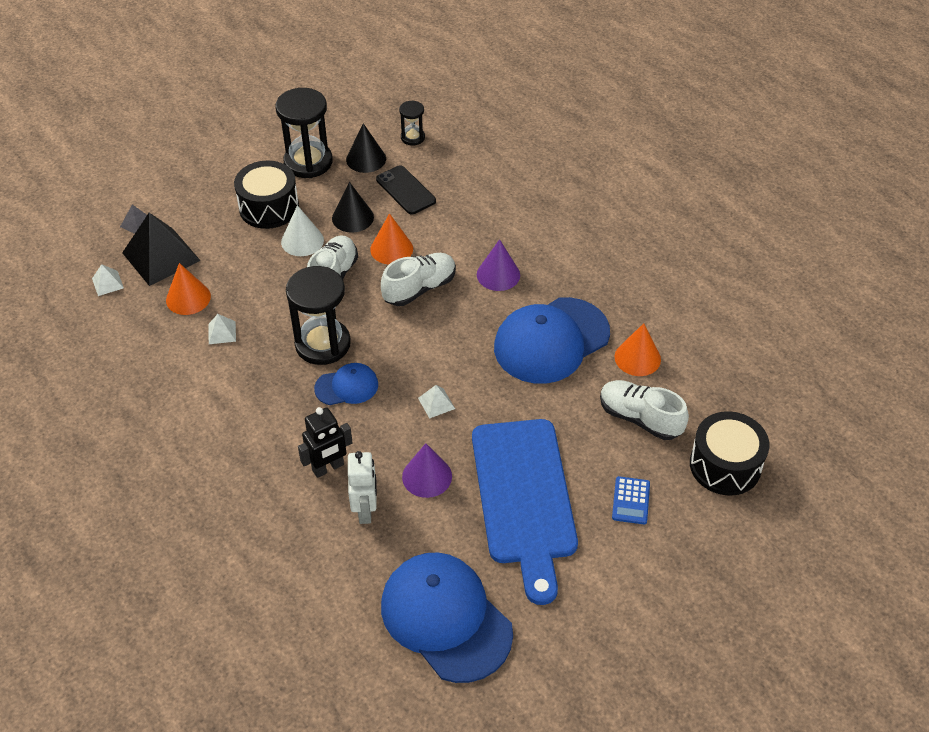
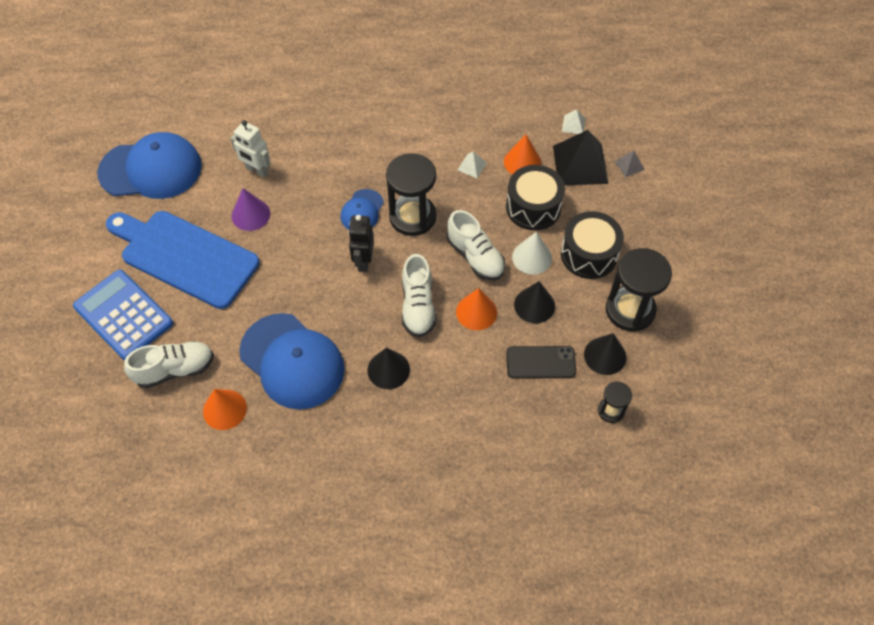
camera: 125 degrees right, 10 degrees up
(328, 468) = (305, 168): black robot -> black robot (363, 261)
(436, 403) = (302, 253): white pyramid -> none
(498, 274) = (388, 369): purple cone -> black cone
(551, 341) = (292, 361): blue cap -> blue cap turned 135 degrees clockwise
(630, 501) = (124, 315): blue calculator -> blue calculator, size x2.15
(725, 465) = (89, 394): black drum -> black drum (533, 207)

